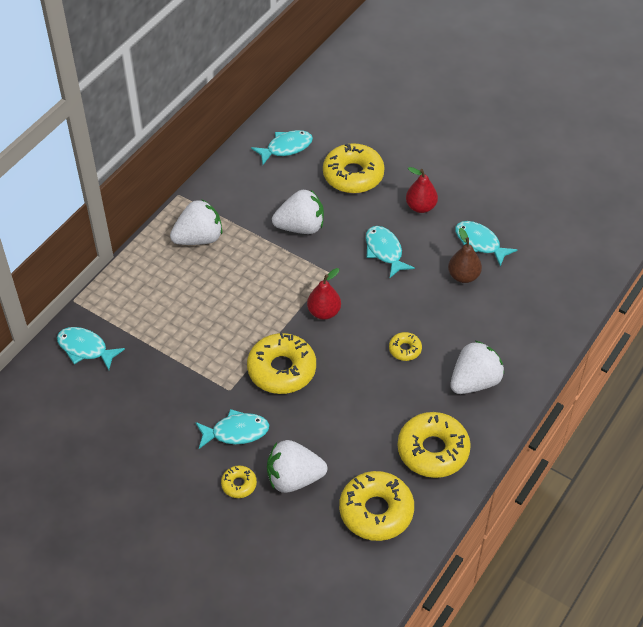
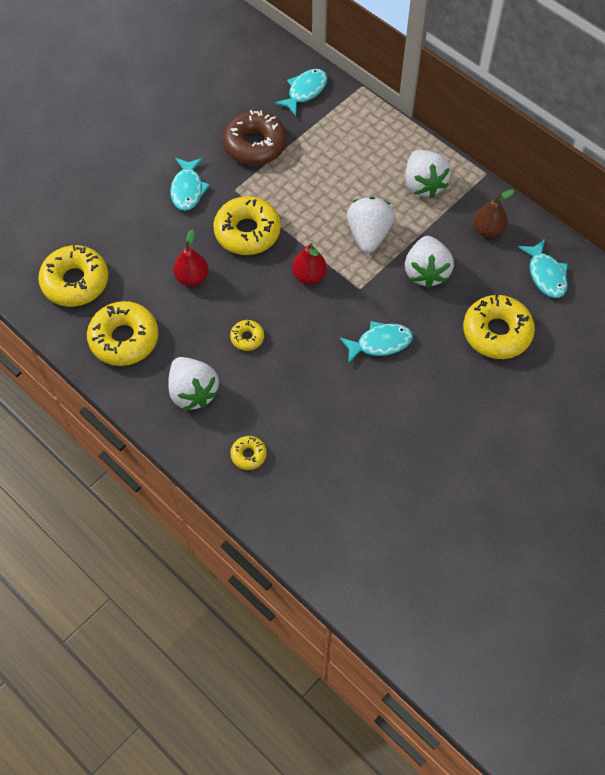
camera: 100 degrees right, 10 degrees up
(166, 382) = (255, 145): none -> brown donut
(239, 484) = (134, 185): yellow donut -> yellow donut (248, 455)
(294, 478) = (127, 225): white strawberry -> white strawberry (368, 235)
(420, 207) = (440, 390): red pear -> red pear (192, 277)
(463, 276) = (332, 412): brown pear -> brown pear (488, 230)
(479, 243) = (376, 439): turquoise fish -> none

